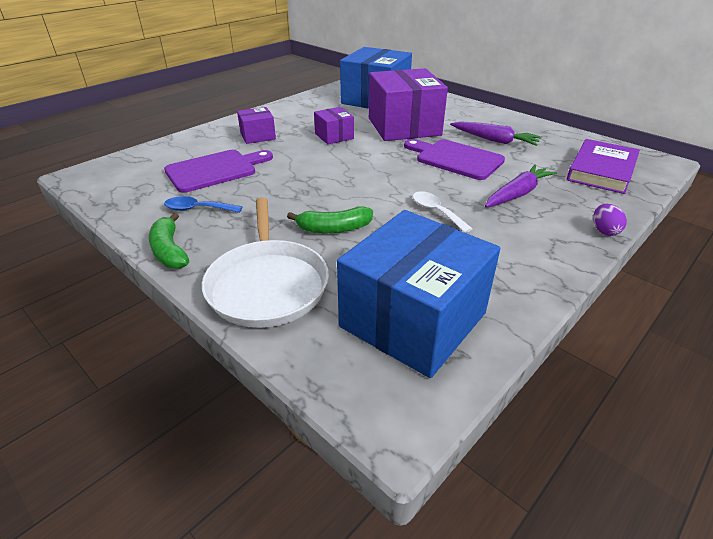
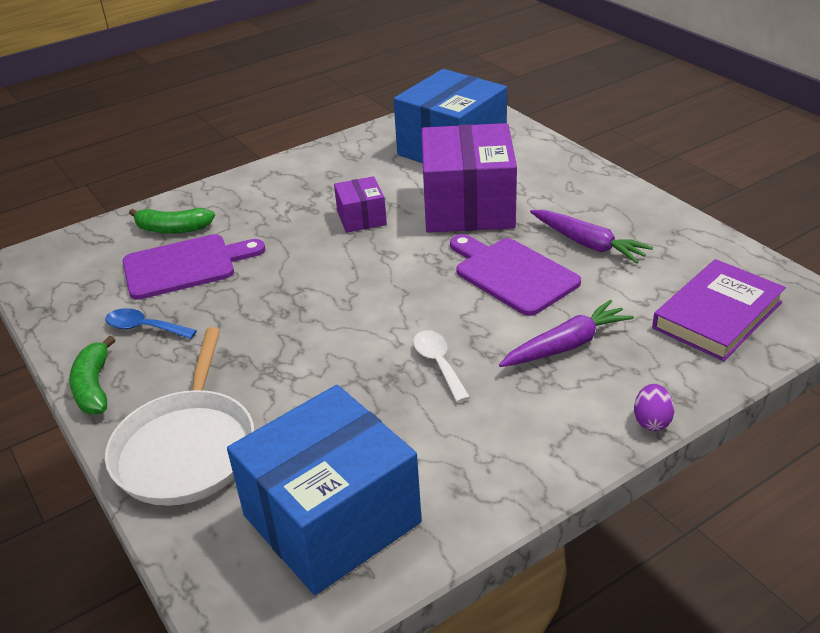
camera: 15 degrees right, 0 degrees up
(258, 136) = (259, 210): purple box -> none
(334, 228) = (295, 376): green banana -> green banana (173, 229)

